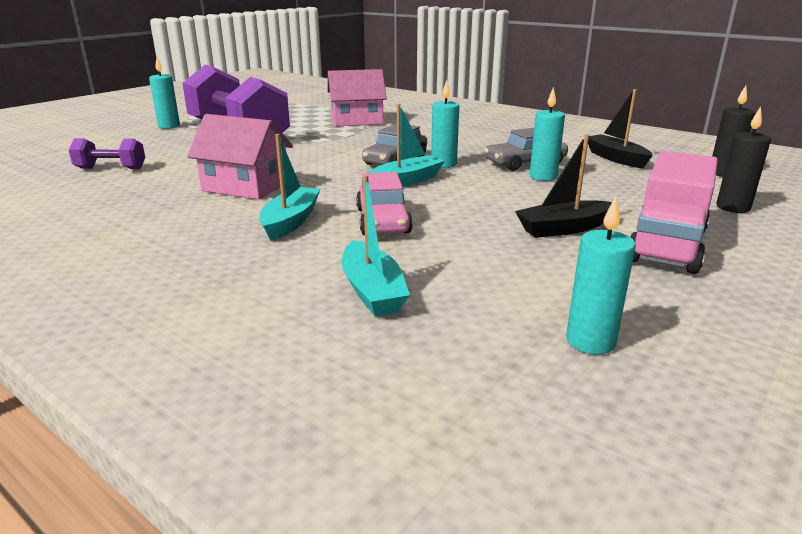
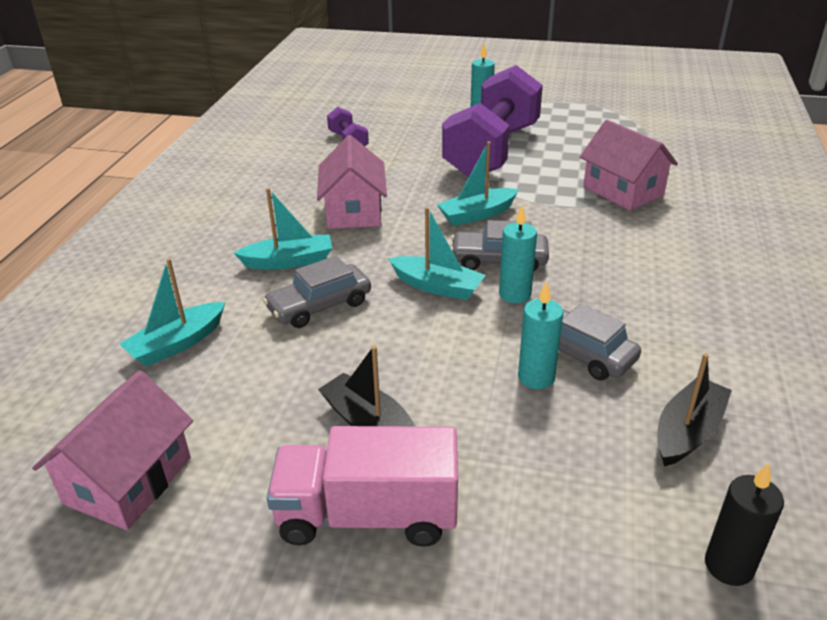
camera: 65 degrees right, 10 degrees up
(323, 154) = (477, 214): none -> turquoise boat
(383, 221) = (319, 306): pink car -> grey car
(590, 341) = (128, 480): turquoise candle -> pink house
(733, 207) = (553, 579): black candle -> none

